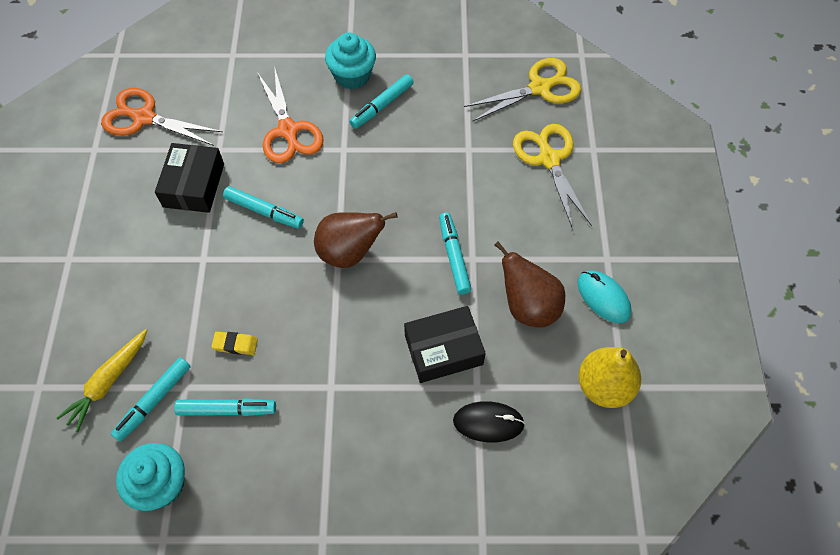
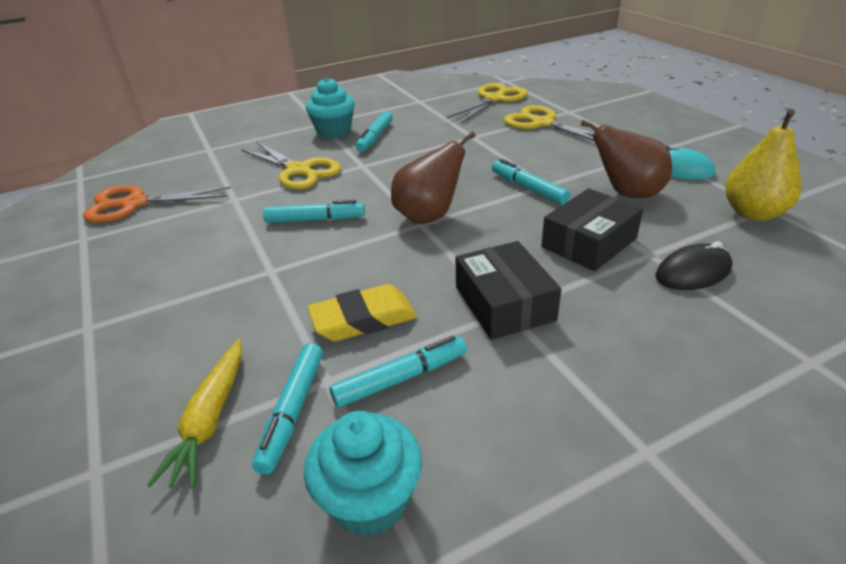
camera: 25 degrees left, 25 degrees down
(194, 185) = (222, 227): black box -> black box (504, 303)
(235, 344) = (363, 319): yellow eraser -> yellow eraser, size x1.78
(288, 130) = (298, 170): orange scissors -> yellow scissors

